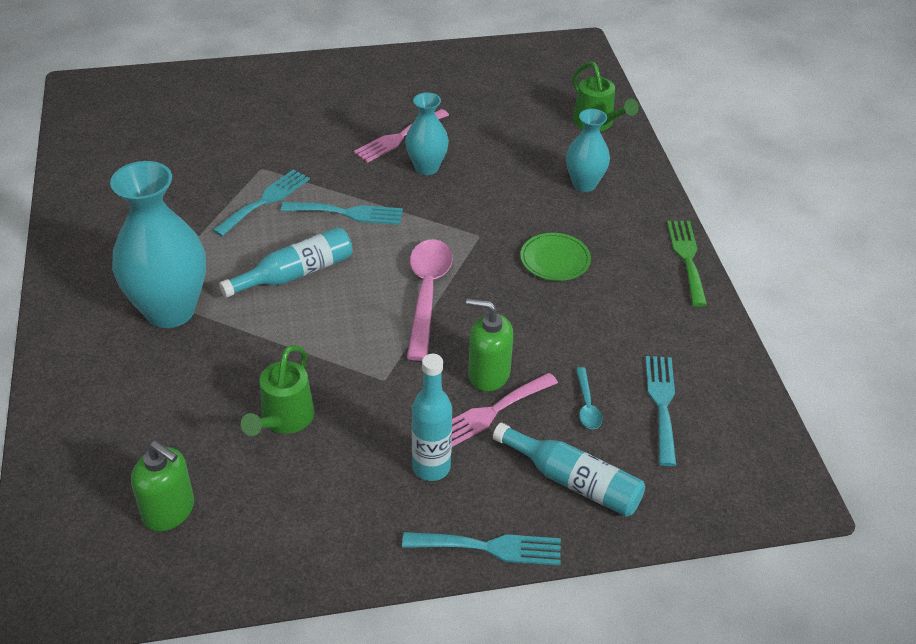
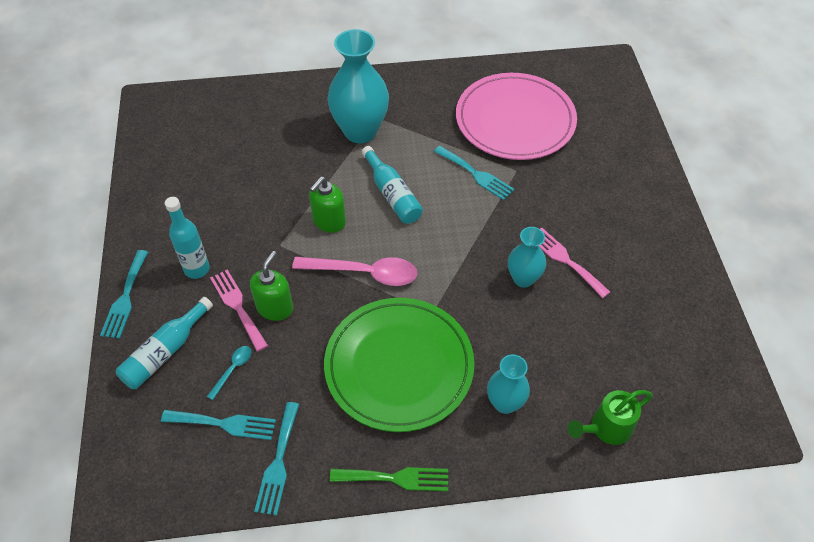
camera: 95 degrees right, 10 degrees up
(169, 510) = (195, 144): green soap dispenser -> green soap dispenser (329, 221)
(172, 167) = (515, 120): none -> pink plate
(284, 420) = (253, 192): green watering can -> none
(348, 213) = (461, 224): turquoise fork -> turquoise fork (278, 462)
(555, 259) = (399, 366): green plate -> green plate, size x2.44
(587, 405) = (233, 370): turquoise spoon -> turquoise spoon turned 120 degrees clockwise

